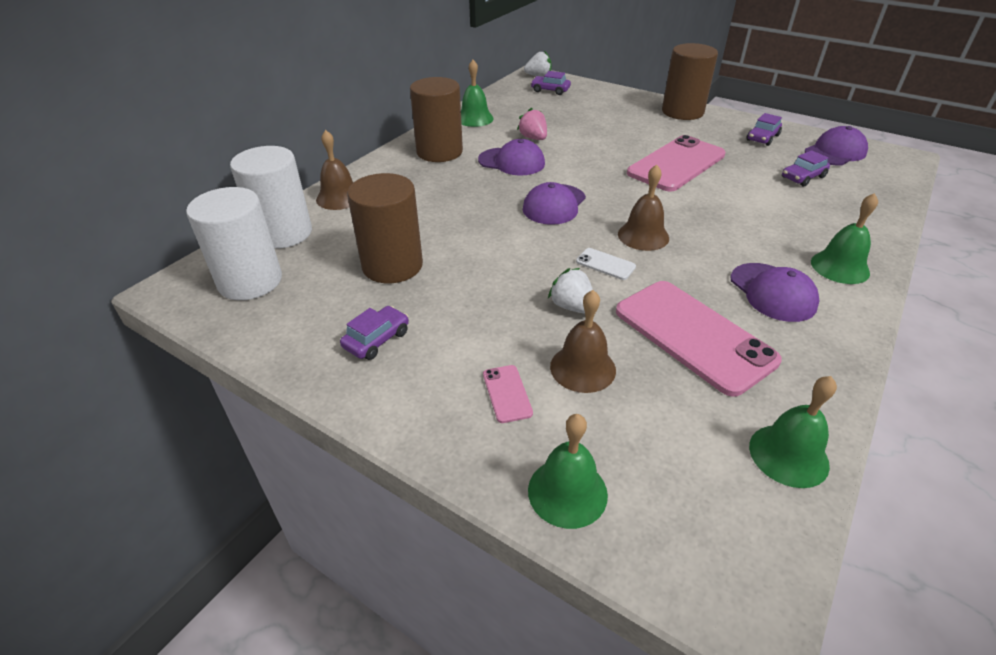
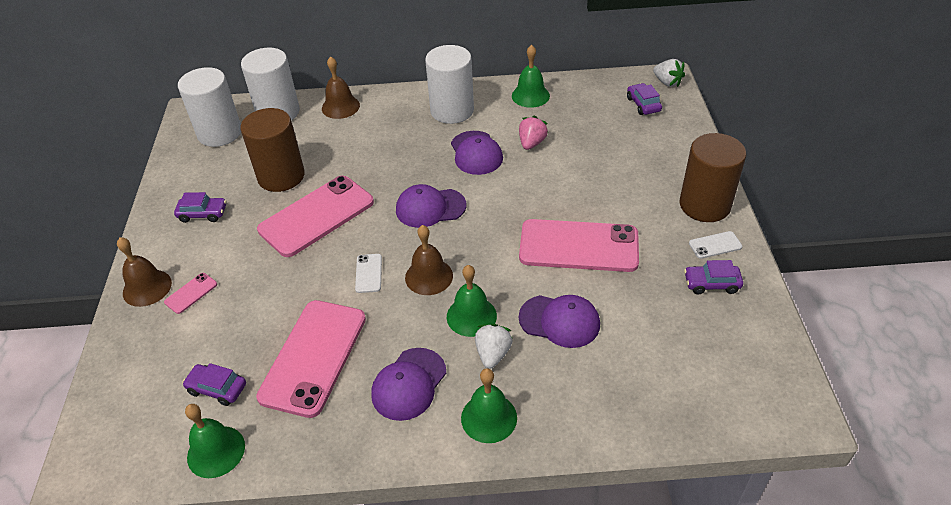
camera: 55 degrees right, 5 degrees up
(439, 152) = (452, 110): brown cylinder -> white cylinder
(486, 265) = (317, 216): none -> pink phone
(567, 492) = (126, 357): green bell -> green bell (471, 316)
(572, 307) = (300, 280): white strawberry -> white strawberry (493, 354)
(582, 368) = (238, 315): brown bell -> brown bell (147, 288)
(725, 123) = (715, 245): none -> white phone
(803, 177) = (648, 342): purple car -> purple car (217, 388)
(835, 152) = (743, 351): purple cap -> purple cap (559, 321)

